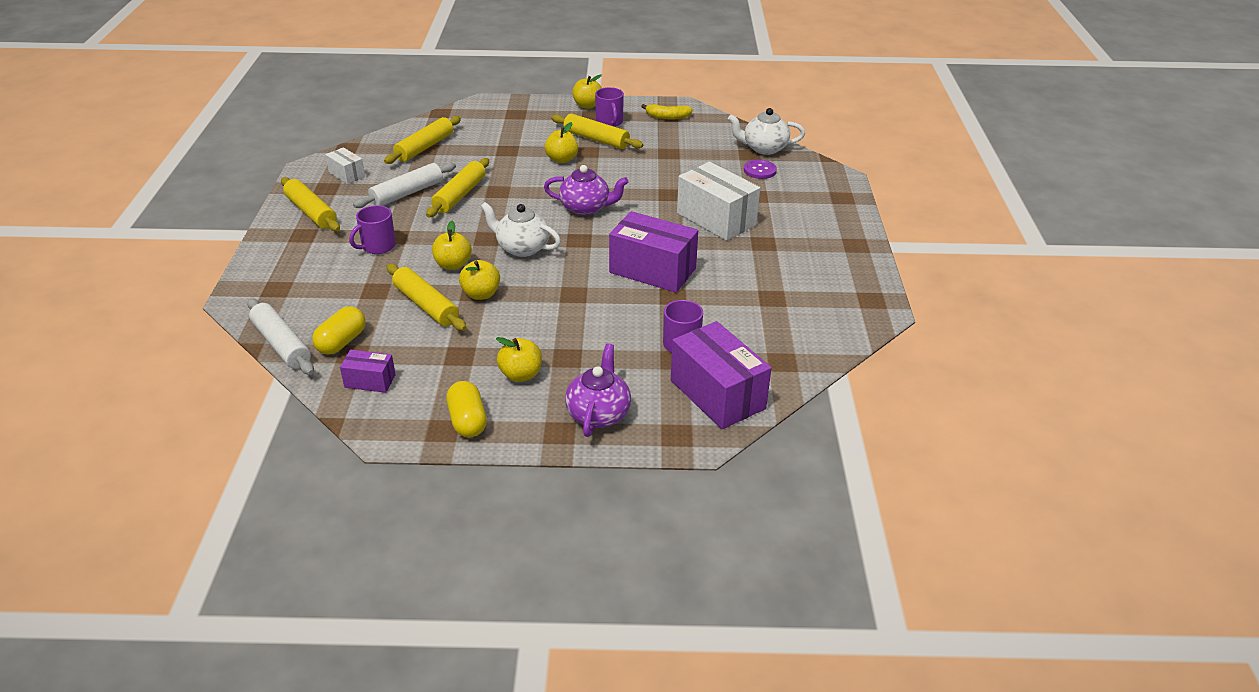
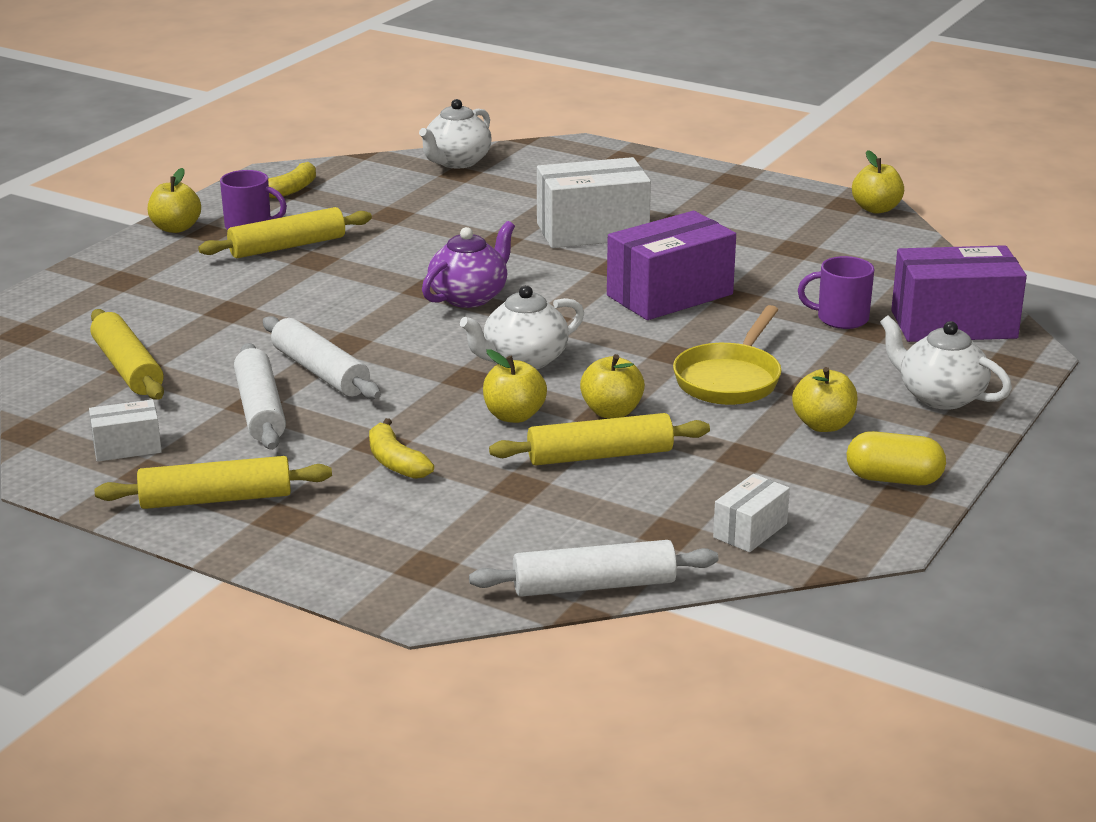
camera: 60 degrees left, 10 degrees down
(341, 342) = (633, 536): yellow capsule -> none
(370, 381) = (750, 530): purple box -> white box
(377, 246) = (395, 462): purple mug -> yellow banana
(459, 195) = (320, 372): yellow rolling pin -> white rolling pin
(555, 323) = (730, 379): none -> yellow pan
(562, 159) = (313, 281): yellow apple -> yellow apple (876, 209)
(598, 414) = (940, 397): purple teapot -> white teapot
(759, 170) = (507, 179): purple button -> none

